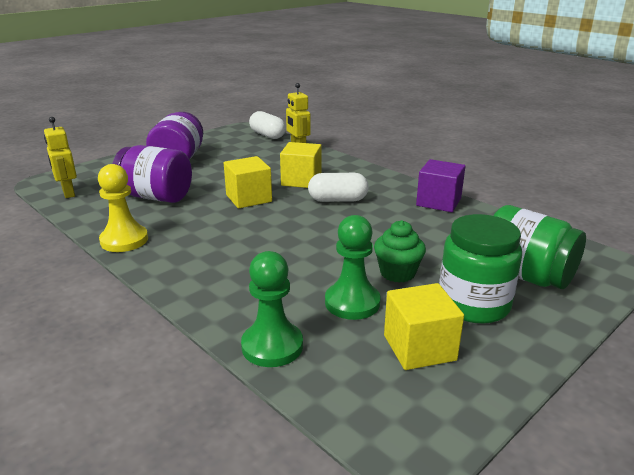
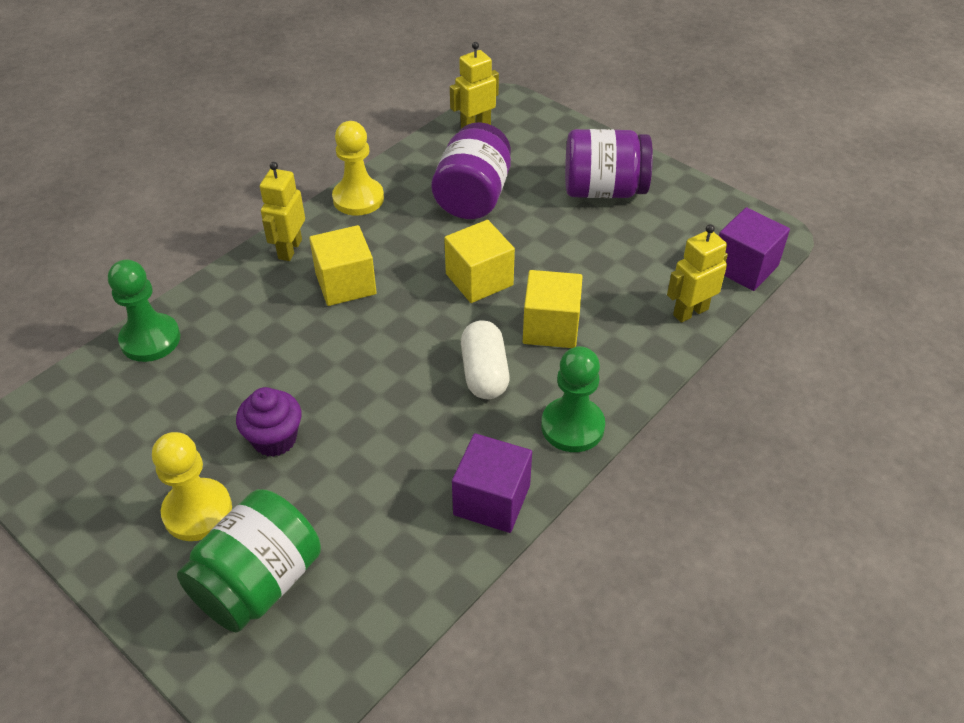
camera: 85 degrees right, 20 degrees up
(174, 272) = (289, 249): none -> yellow robot
(267, 135) = (744, 267): white capsule -> purple cube
(352, 303) = (215, 396): green pawn -> green pawn (572, 426)
(397, 273) = (274, 439): green cupcake -> purple cupcake
(419, 347) = (127, 453): yellow cube -> yellow cube (345, 284)
(473, 304) = (197, 511): green jar -> yellow pawn

